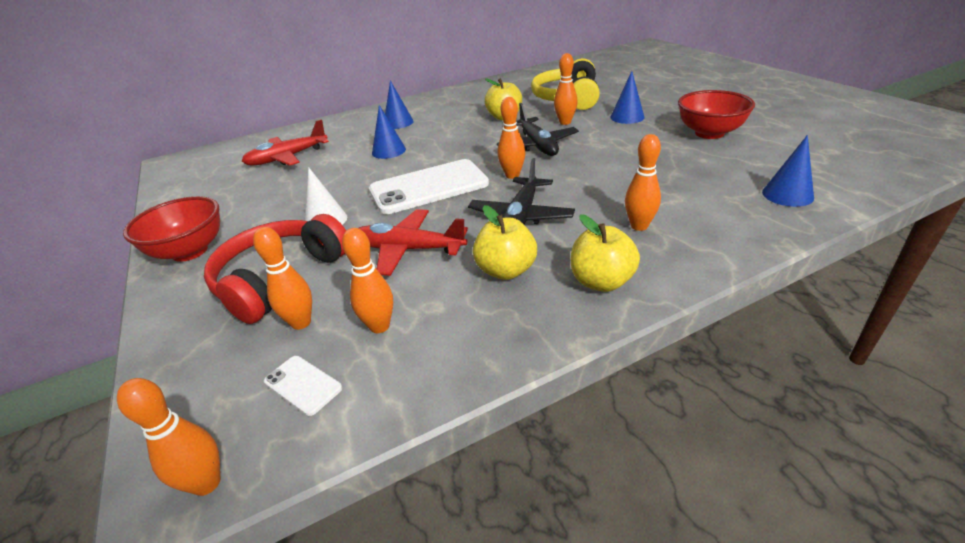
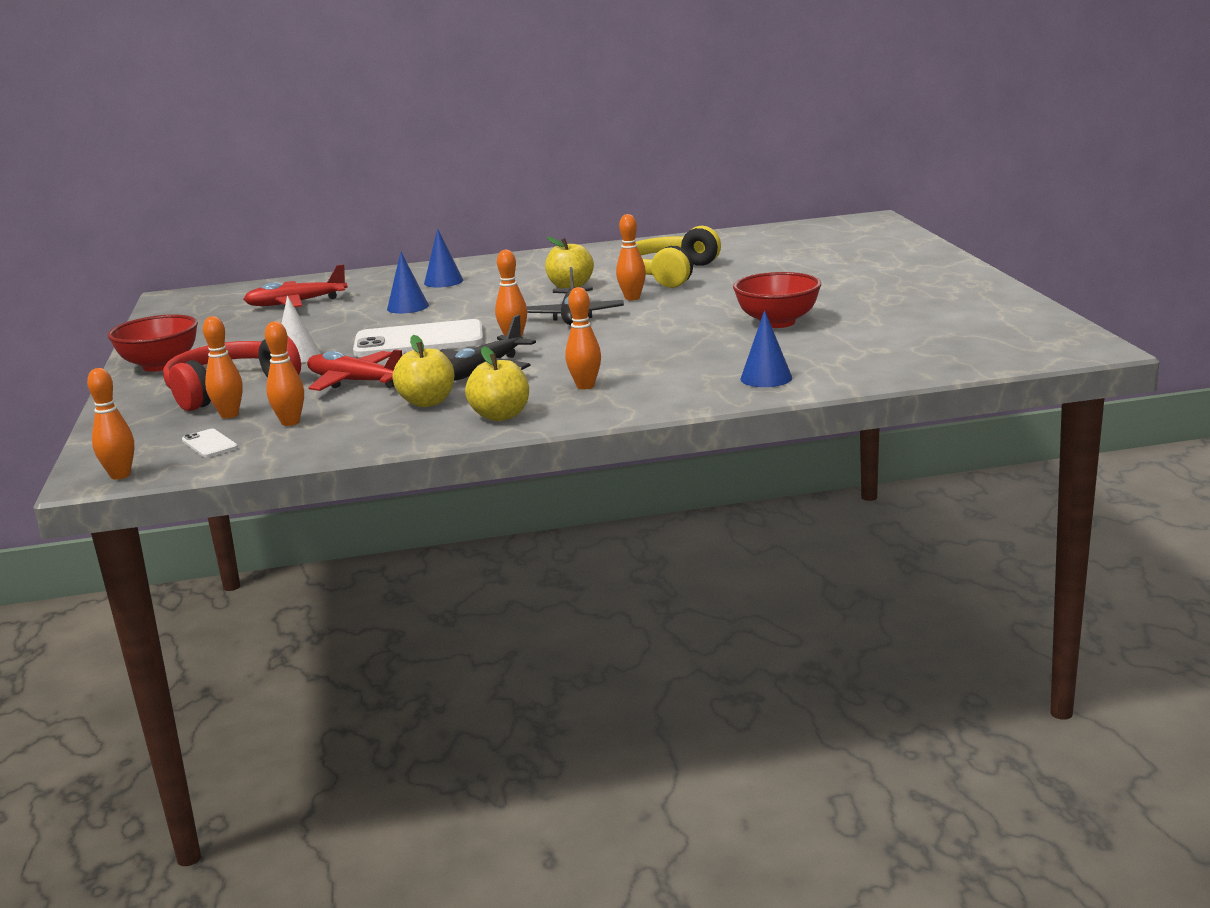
camera: 15 degrees right, 15 degrees down
(627, 117) = (710, 299): blue cone -> none

